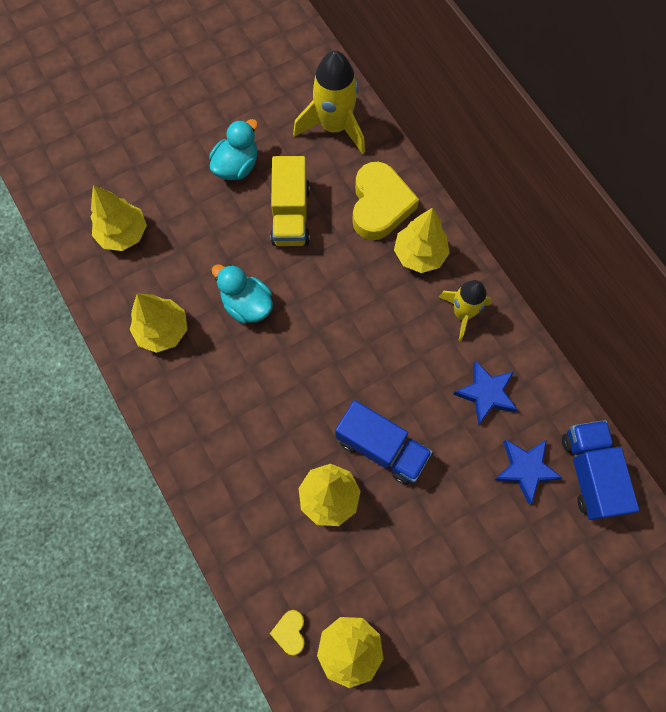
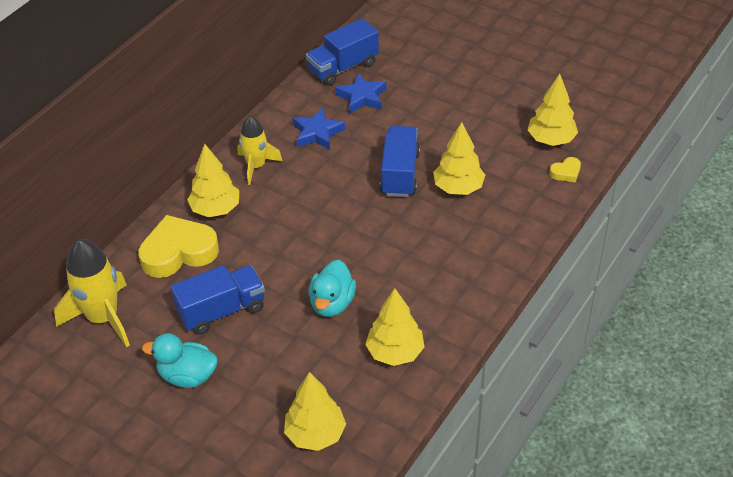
camera: 115 degrees left, 25 degrees down
(290, 215) = (222, 311): yellow truck -> blue truck

